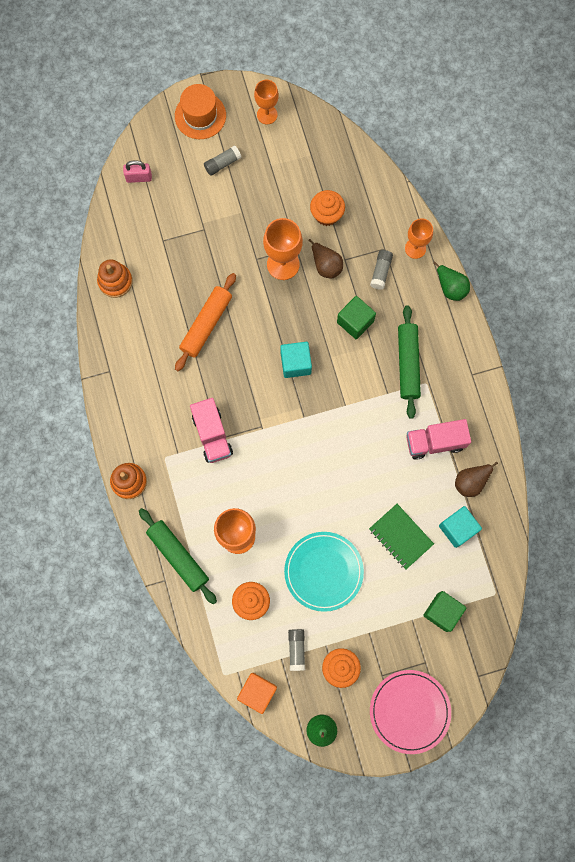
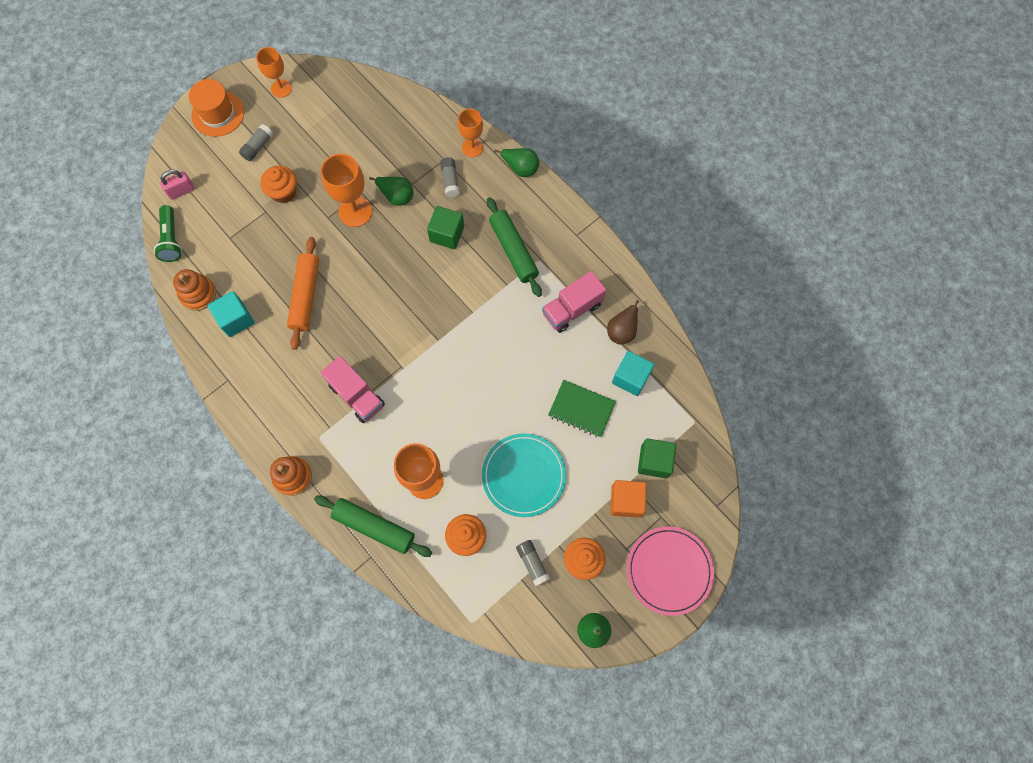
camera: 25 degrees left, 5 degrees down
(112, 220) = (171, 239): none -> green flashlight
(257, 692) = (513, 623): orange cube -> orange cube (626, 501)
(295, 363) = (408, 295): turquoise cube -> turquoise cube (236, 319)
(326, 214) = (377, 152): orange cupcake -> orange cupcake (284, 192)
(326, 265) = (396, 196): brown pear -> green pear

